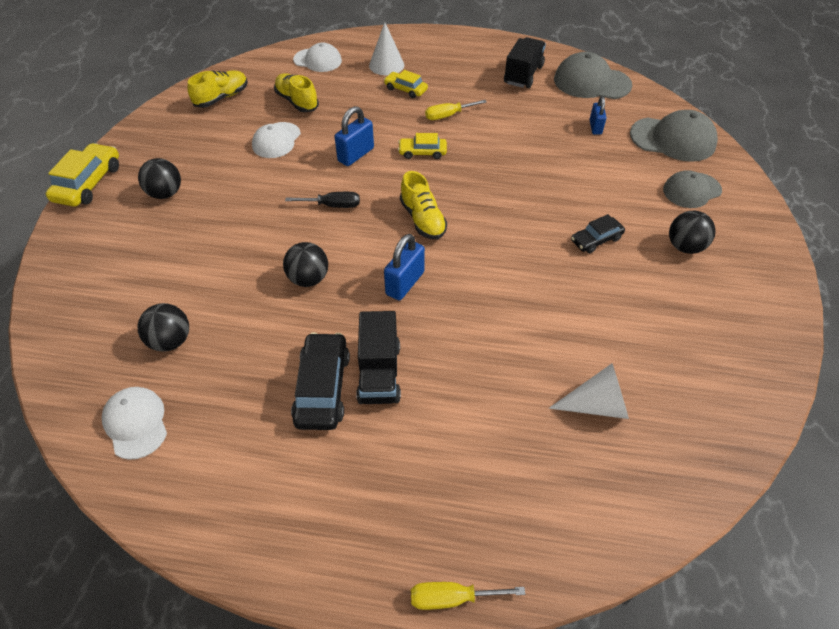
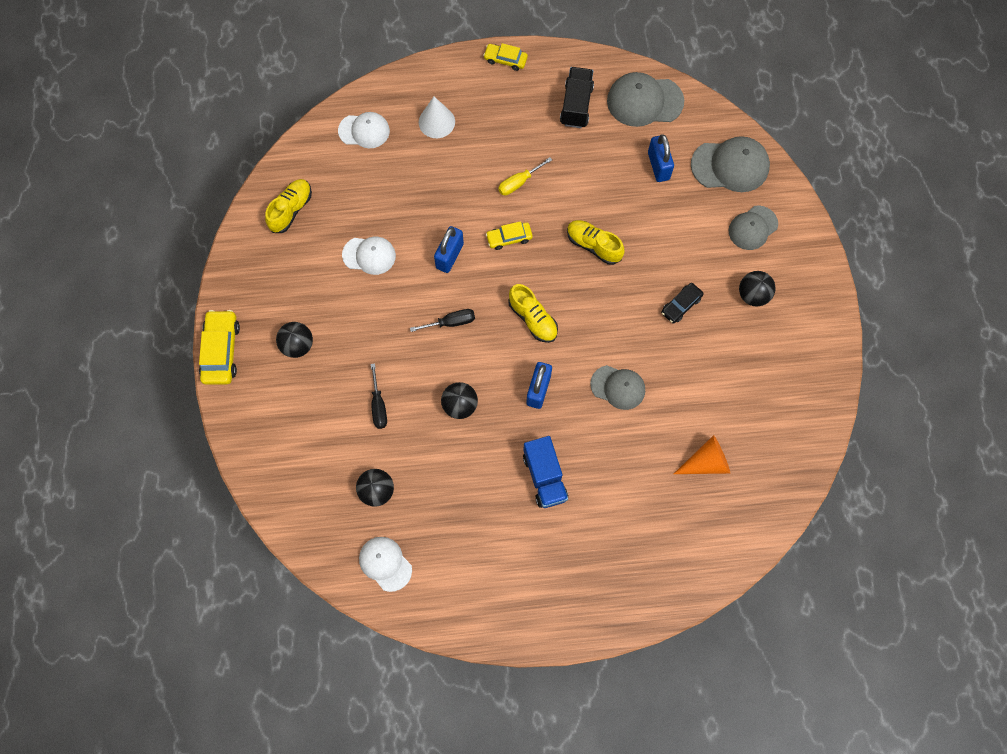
camera: 15 degrees left, 20 degrees up
(218, 260) = (378, 406): none -> black screwdriver
(276, 140) = (369, 255): white cap -> white cap turned 90 degrees counterclockwise
(297, 101) = (367, 197): yellow shoe -> yellow shoe (593, 245)
(322, 388) = (507, 500): black car -> none
(379, 373) = (545, 477): black truck -> blue truck
(405, 89) = (467, 154): yellow car -> yellow car (505, 60)
(452, 597) = (640, 622): yellow screwdriver -> none
(501, 300) = (618, 387): none -> grey cap
(595, 127) = (658, 166): blue padlock -> blue padlock, size x1.53
(596, 405) = (706, 462): white cone -> orange cone

